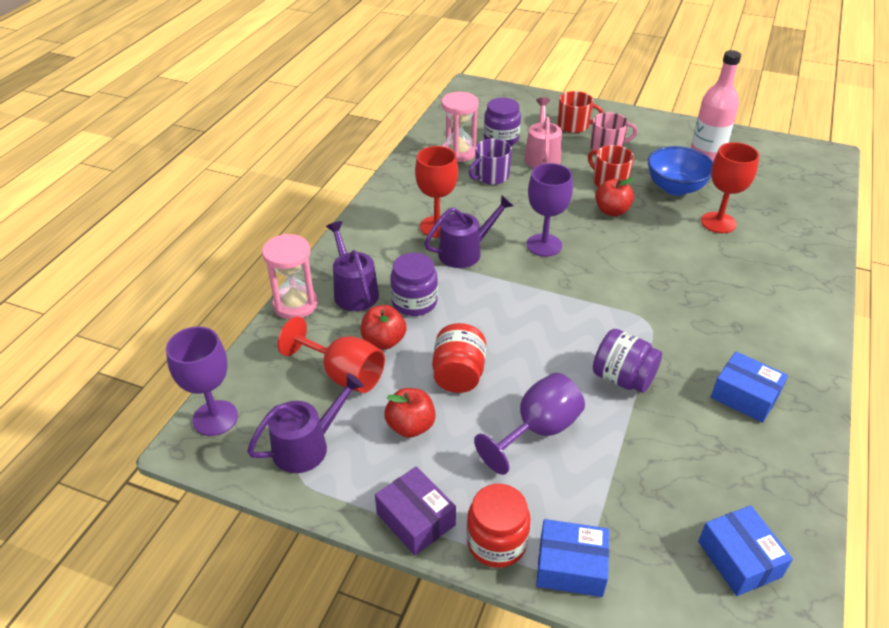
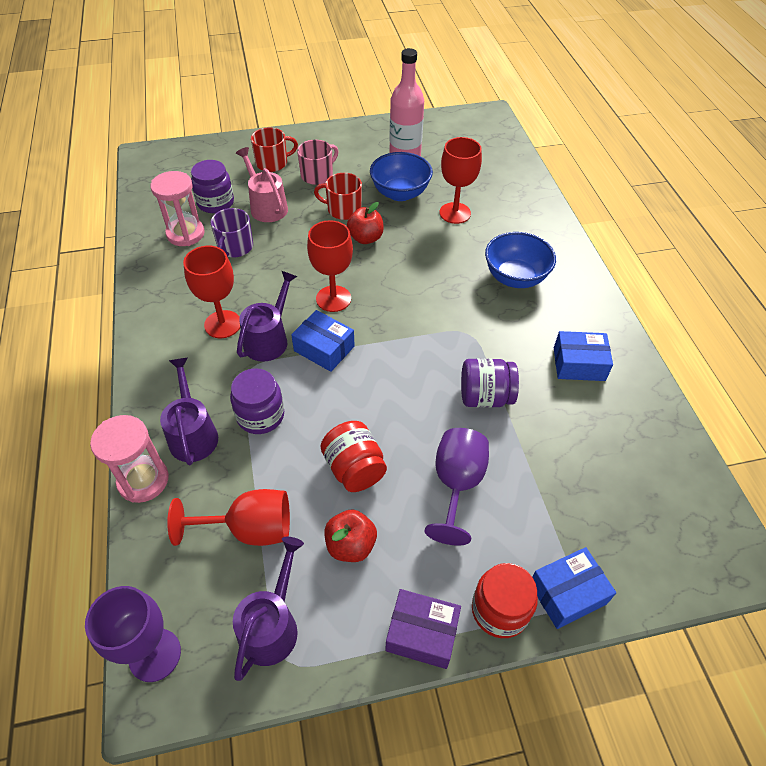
camera: 35 degrees left, 10 degrees up
(354, 291) = (193, 434): purple watering can -> purple watering can turned 45 degrees clockwise
(384, 341) = (262, 472): red apple -> none
(544, 245) = (333, 299): purple goblet -> red goblet
(737, 298) = (515, 277): none -> blue bowl
(739, 559) = (668, 507): blue box -> blue box (324, 348)

